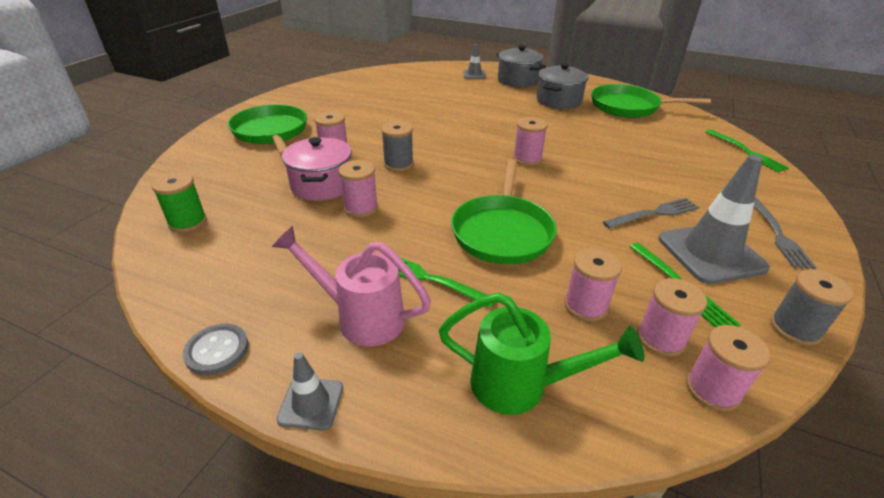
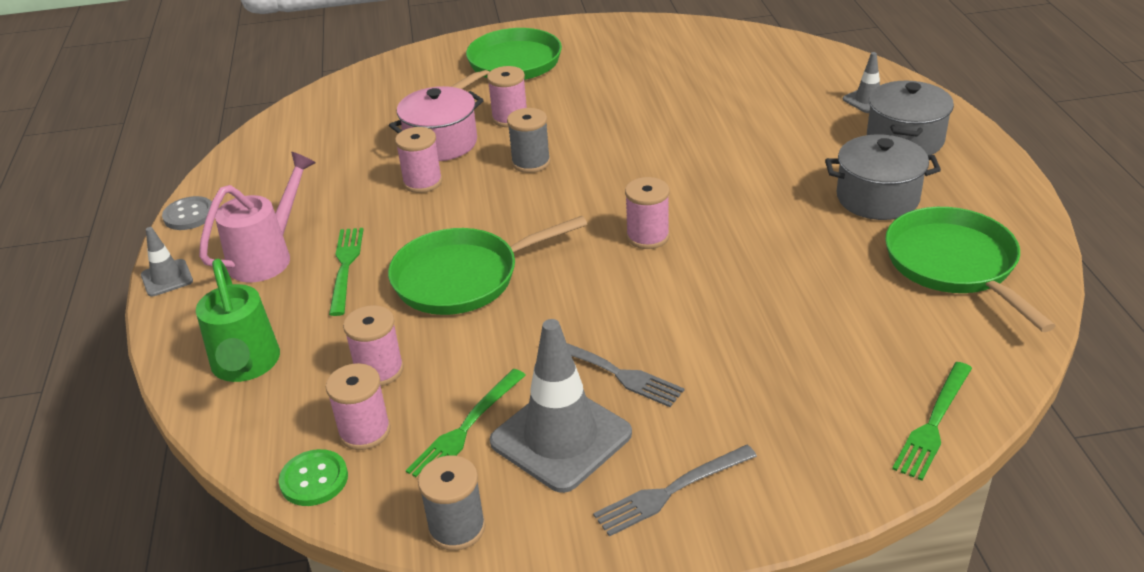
camera: 60 degrees right, 0 degrees up
(188, 222) = (319, 117): green spool -> none
(360, 317) = (268, 256): pink watering can -> pink watering can turned 45 degrees clockwise
(712, 389) = (314, 479): pink spool -> green button

